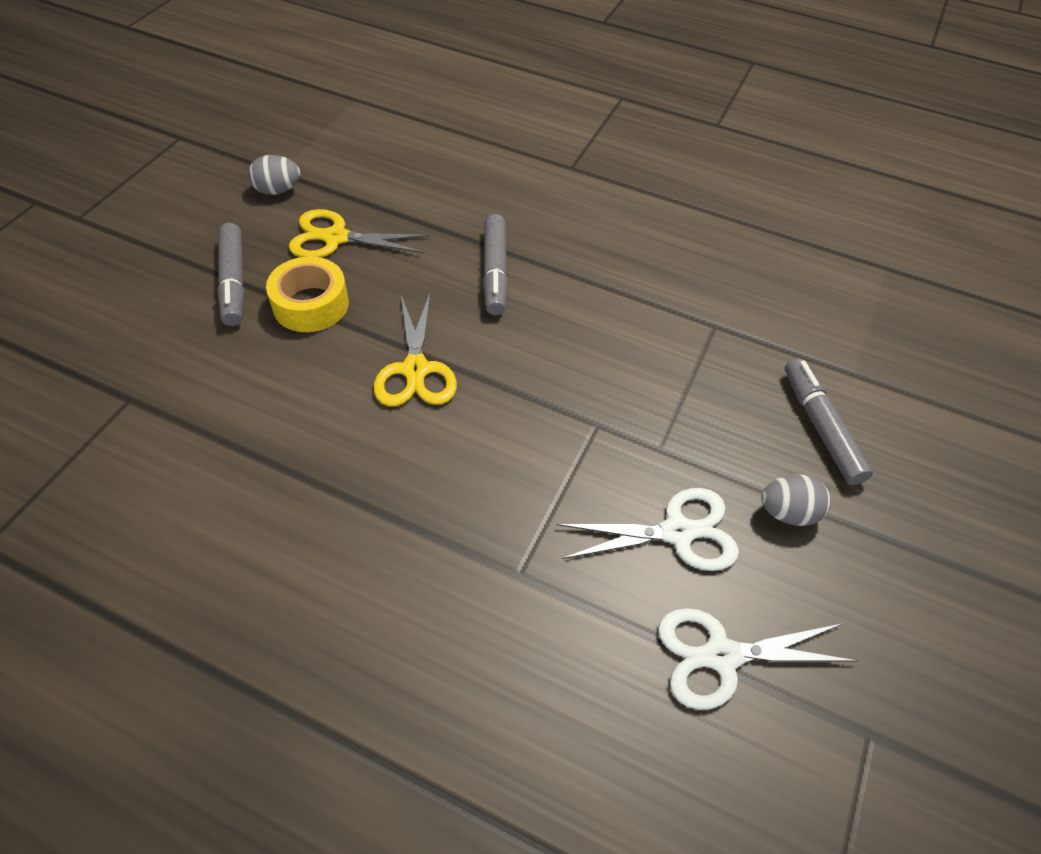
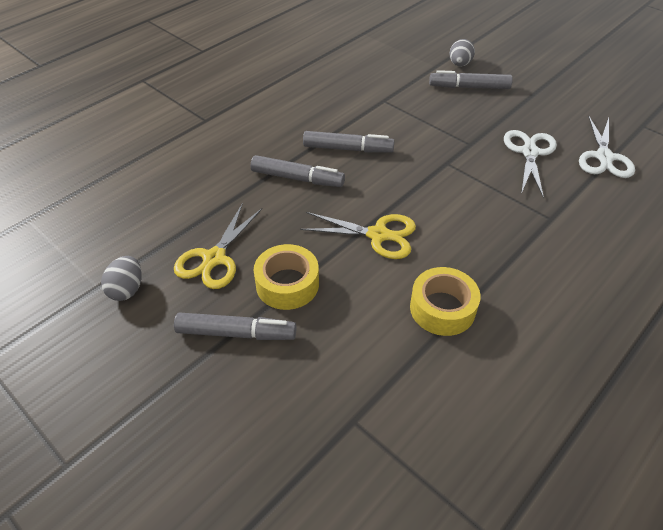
camera: 70 degrees left, 5 degrees down
(301, 456) = (442, 308): none -> yellow tape
(577, 307) = (347, 149): none -> grey marker
(788, 512) = (522, 113): grey egg -> grey egg (459, 64)

